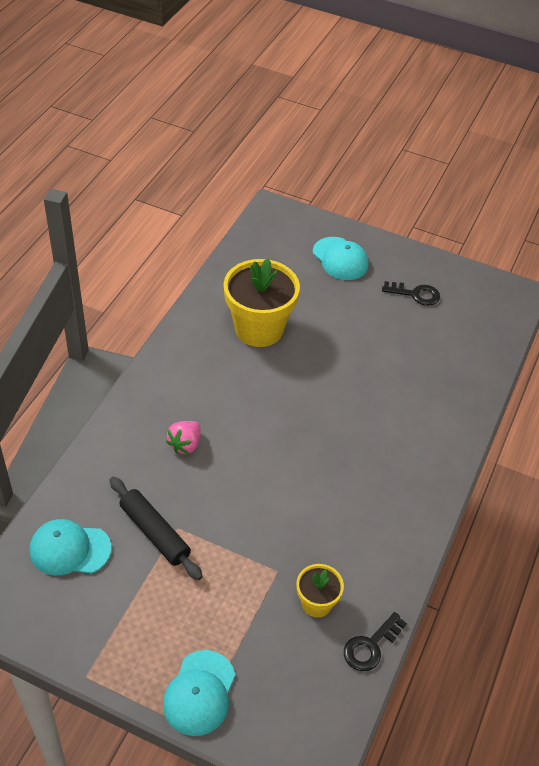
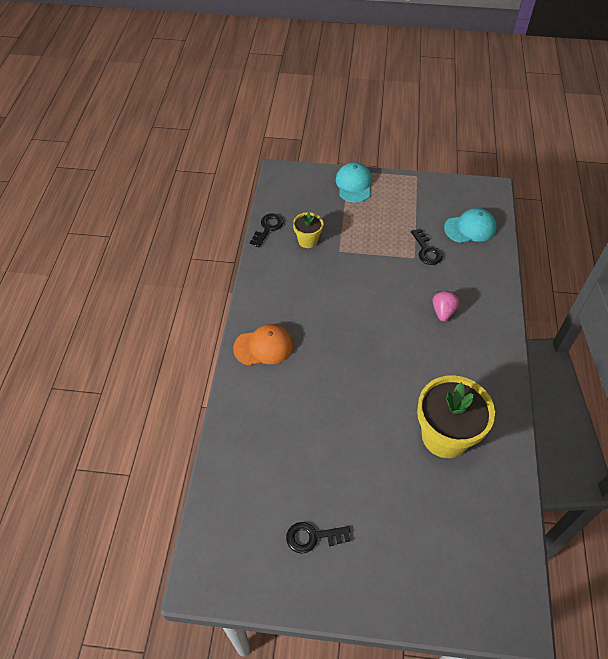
camera: 165 degrees right, 5 degrees up
(154, 533) = (426, 250): black rolling pin -> black key
(340, 259) = (408, 562): turquoise cap -> none
(420, 468) = (263, 346): none -> orange cap

